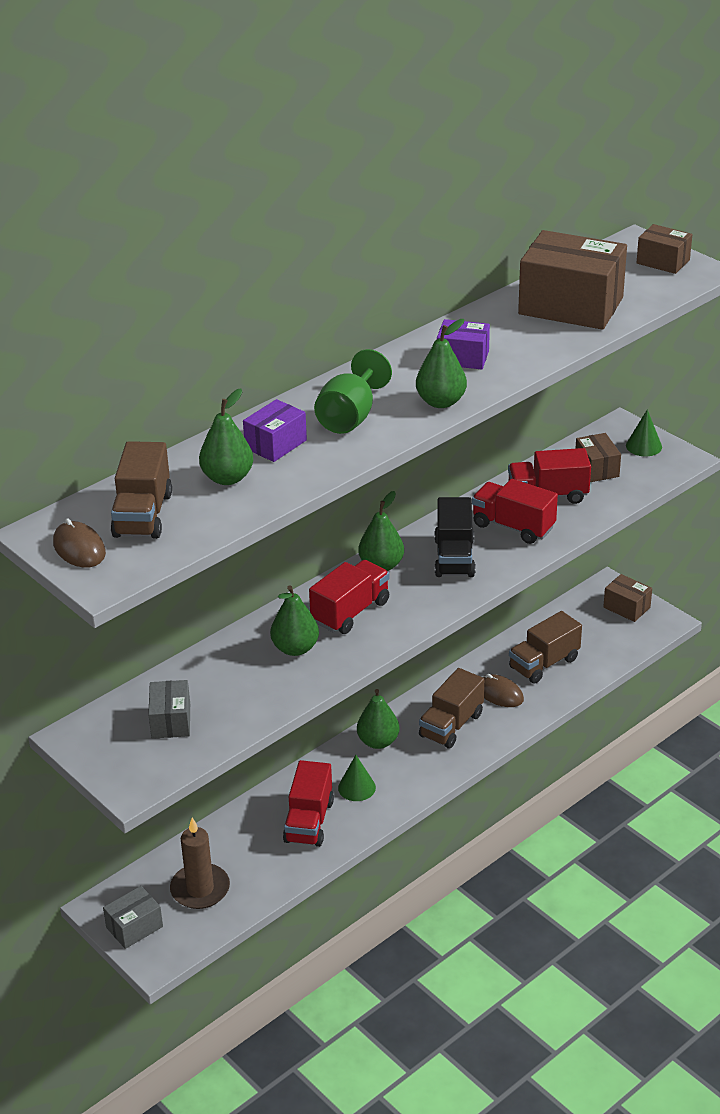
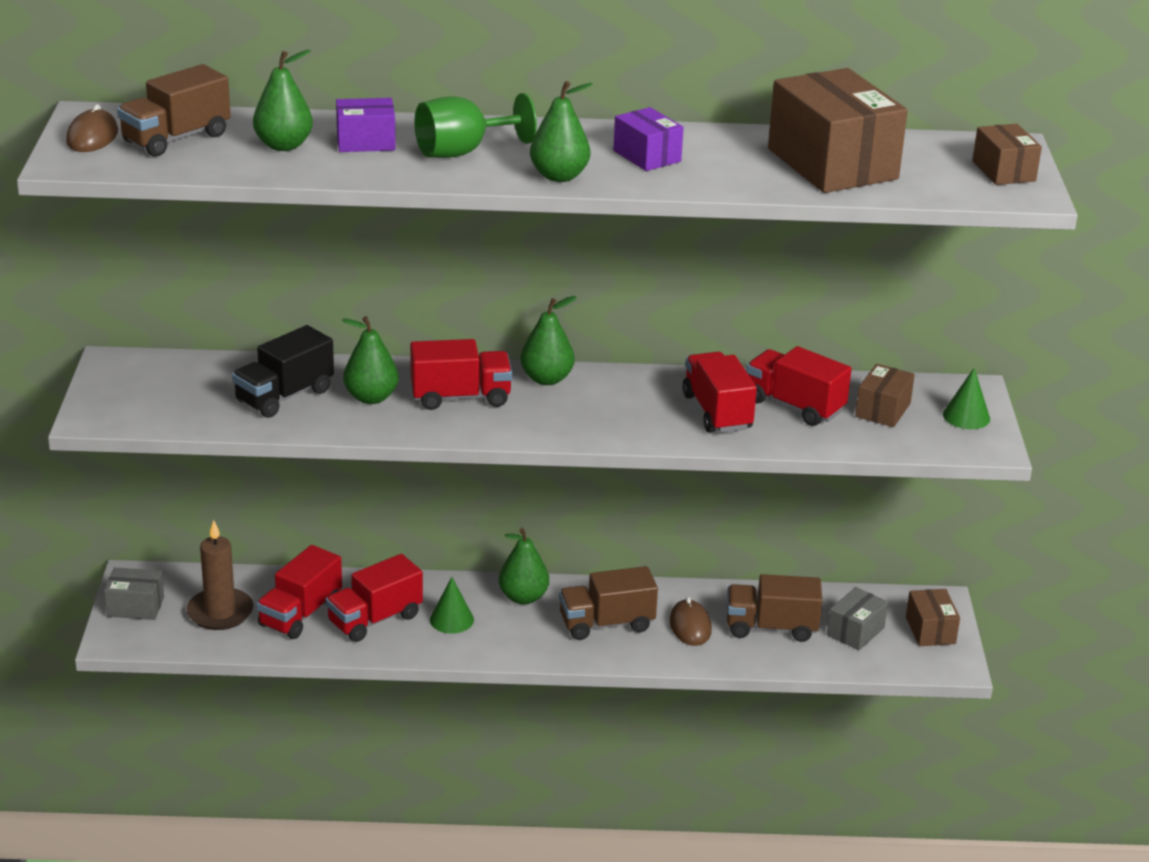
camera: 40 degrees right, 5 degrees down
(171, 721) = (194, 392): grey box -> grey box (855, 631)
(256, 852) = (300, 614): none -> red truck
(454, 557) = (620, 406): black truck -> black truck (284, 396)

